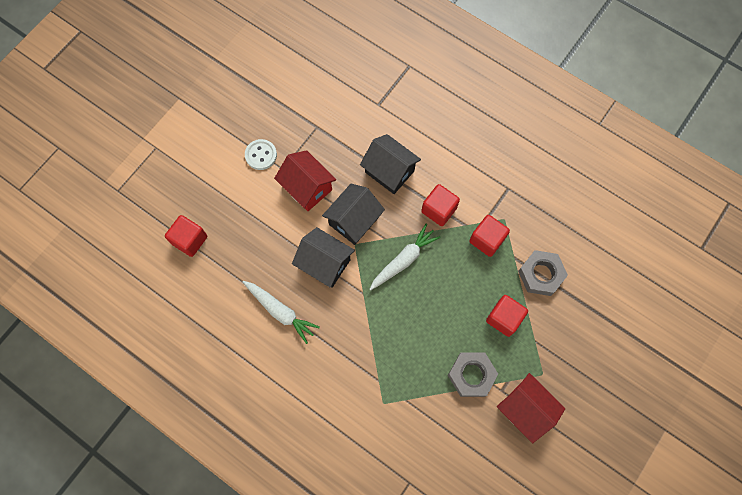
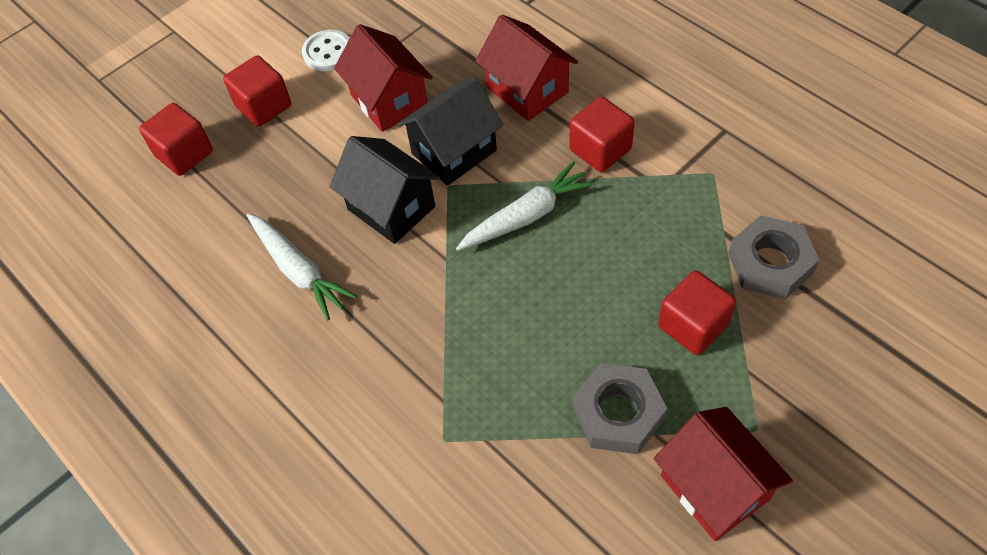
camera: 15 degrees right, 15 degrees down
(389, 171) = (527, 90): black house -> red house
(487, 240) = (677, 201): red cube -> red cube (263, 106)

